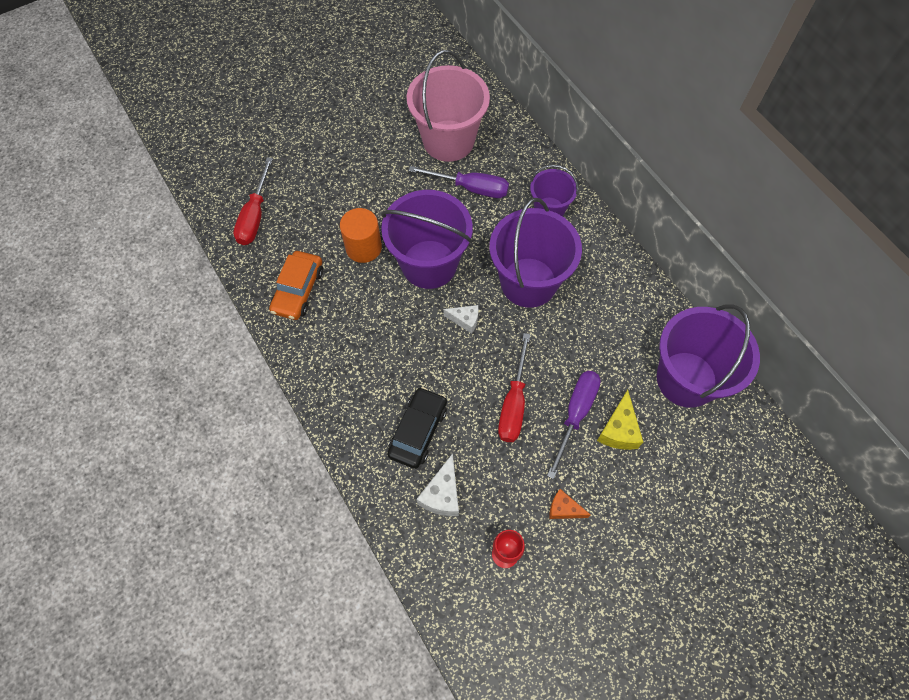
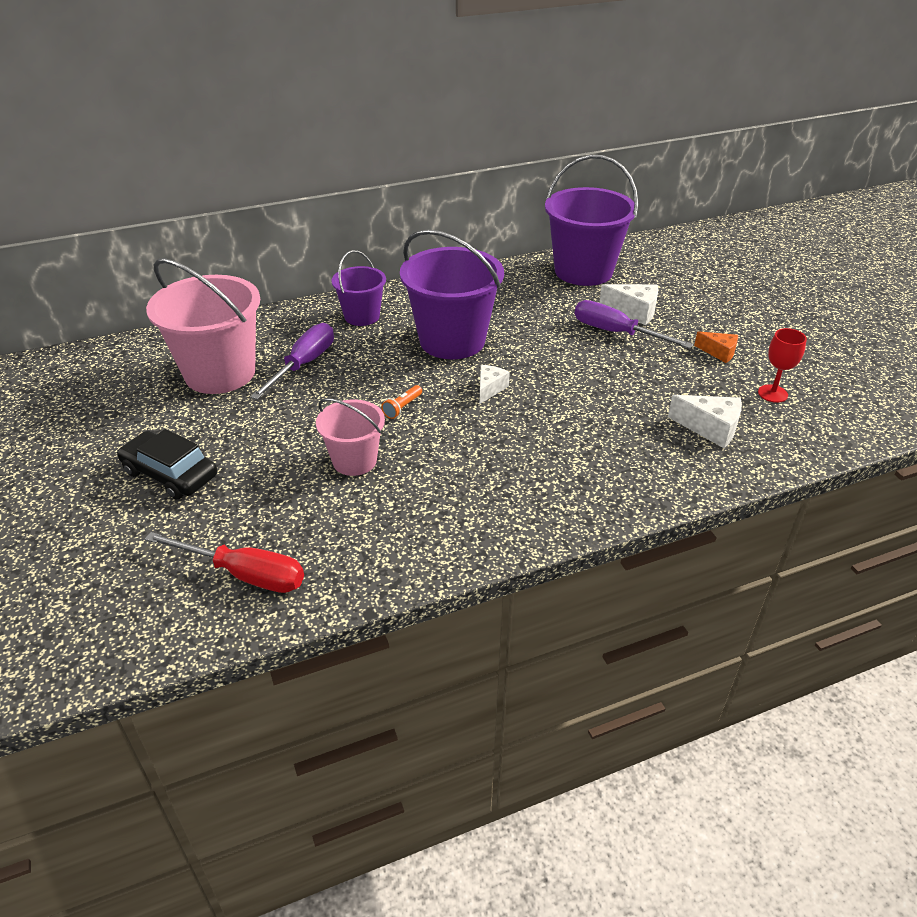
camera: 80 degrees left, 25 degrees down
(298, 290) = (403, 531): orange car -> none
(363, 247) = (354, 461): orange cylinder -> pink bucket
(418, 431) = (632, 439): black car -> black car (170, 474)
(429, 264) = (402, 407): purple bucket -> orange flashlight
(514, 403) = (600, 368): red screwdriver -> none
(564, 509) = (719, 352): orange cheese -> orange cheese turned 90 degrees counterclockwise
(618, 430) = (634, 312): yellow cheese -> white cheese

